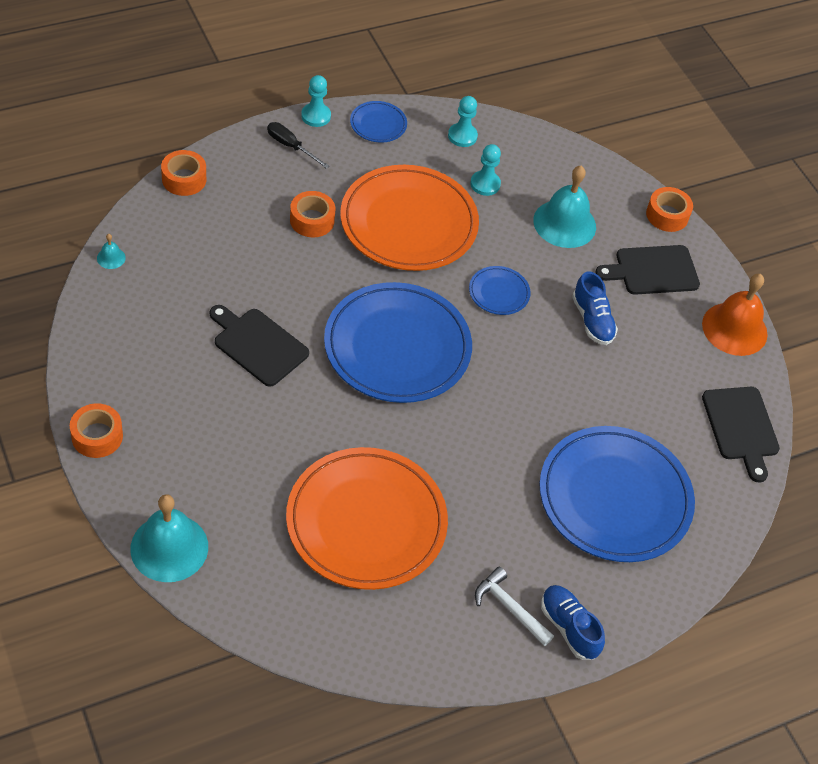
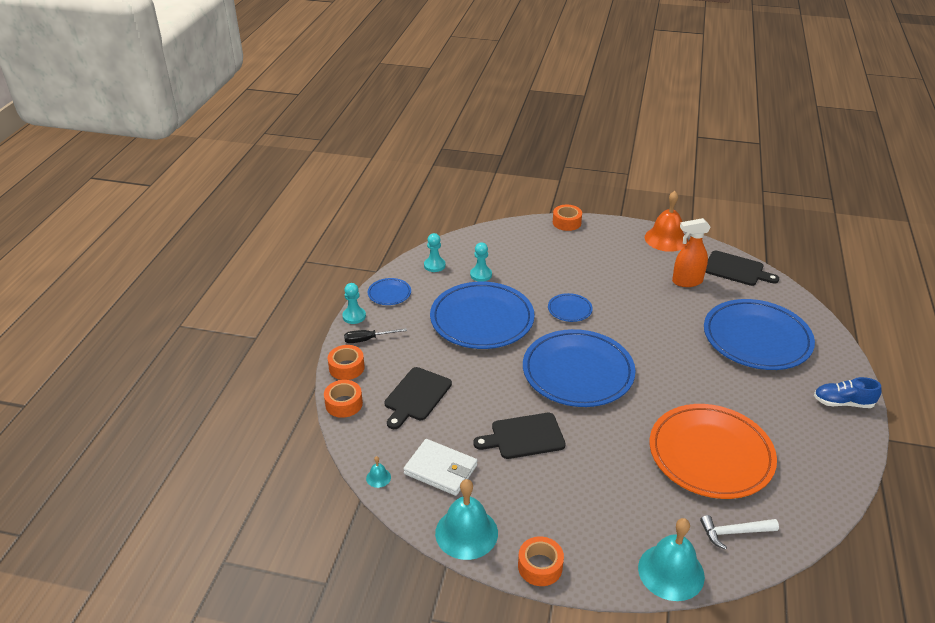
camera: 45 degrees left, 15 degrees down
(158, 300) = (441, 469): none -> white wallet
(312, 220) = (440, 360): orange tape -> orange tape (346, 367)
(408, 223) = (482, 319): orange plate -> blue plate
(509, 607) = (815, 421): white hammer -> white hammer (734, 532)
(564, 223) = (539, 260): turquoise bell -> turquoise bell (466, 533)
(592, 320) = (620, 284): blue shoe -> none
(652, 271) = (602, 246): black cutting board -> black cutting board (416, 396)
(663, 384) = (687, 281): none -> orange spray bottle

